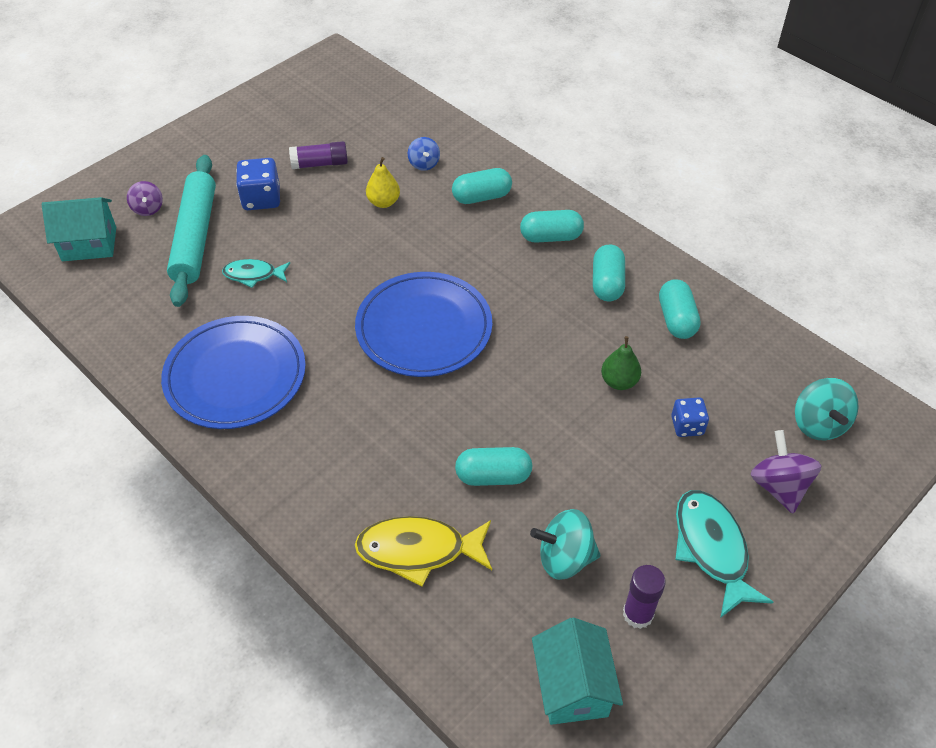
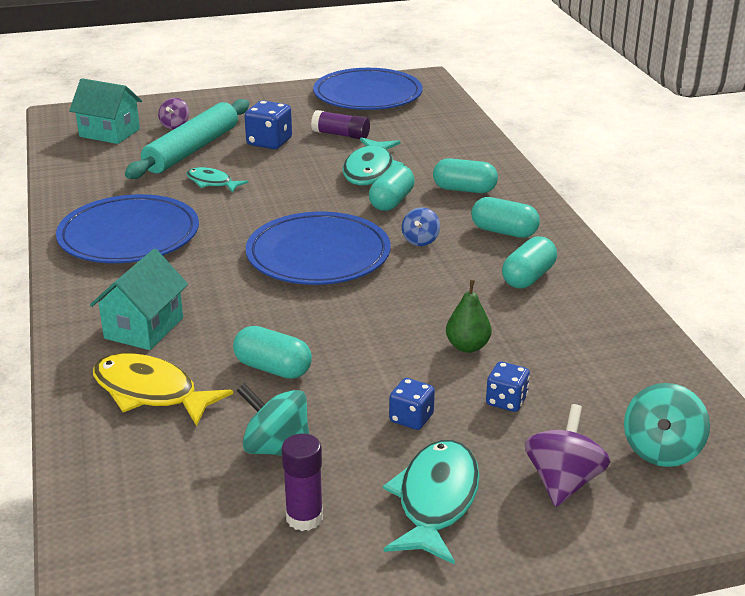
camera: 30 degrees right, 20 degrees down
(300, 98) = (367, 95): none -> blue plate
(383, 202) = (370, 170): yellow pear -> turquoise fish
(424, 164) = (433, 157): blue spinning top -> blue spinning top (420, 240)
(572, 687) = (181, 543): turquoise house -> turquoise house (144, 328)
(635, 477) = (411, 418): none -> blue dice
(676, 319) = (576, 323): turquoise capsule -> turquoise capsule (391, 201)

